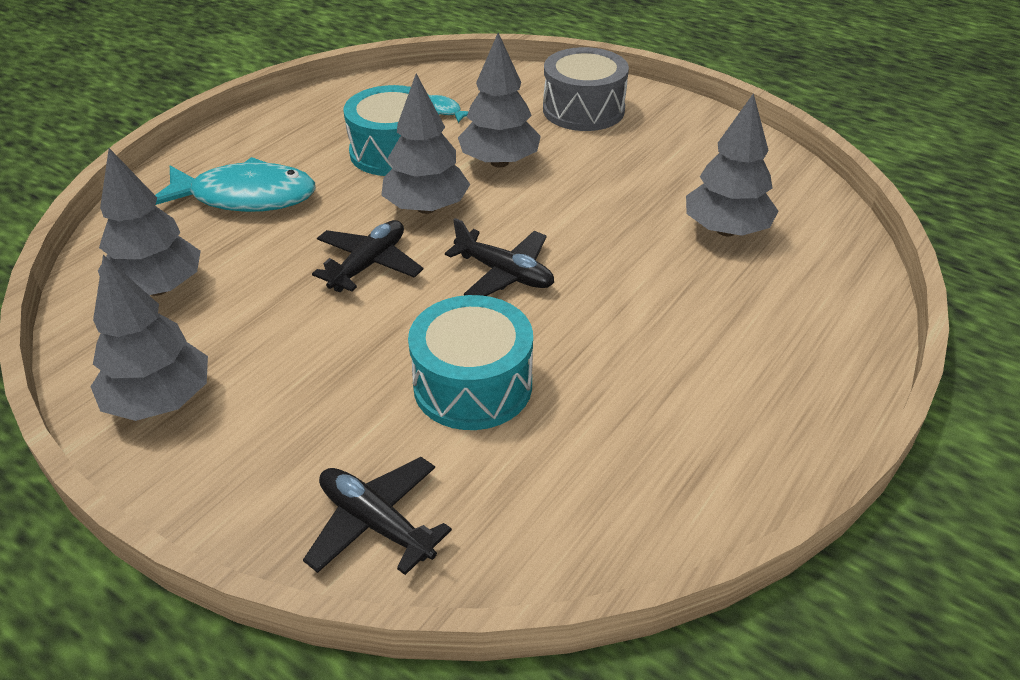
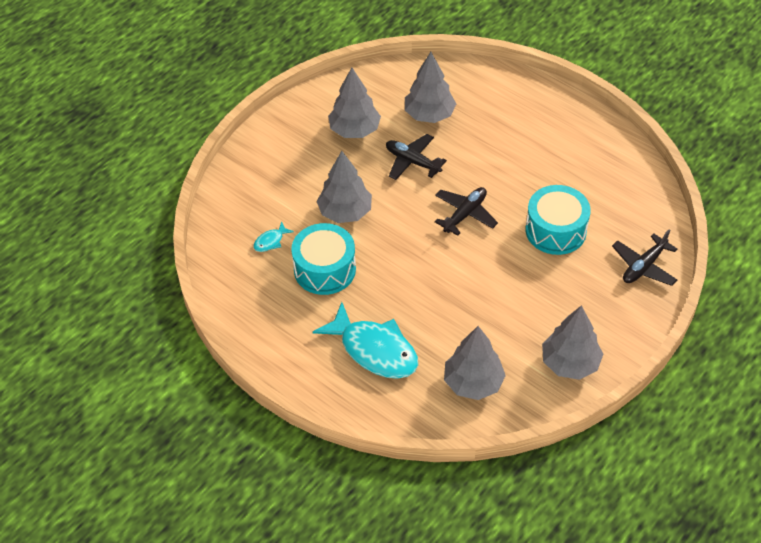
camera: 85 degrees left, 10 degrees up
(245, 197) = (374, 350): turquoise fish -> turquoise fish turned 120 degrees clockwise
(369, 264) = (454, 277): black plane -> black plane (412, 162)
(427, 208) = (395, 250): grey tree -> grey tree (354, 130)
(583, 110) = (281, 164): grey drum -> none

